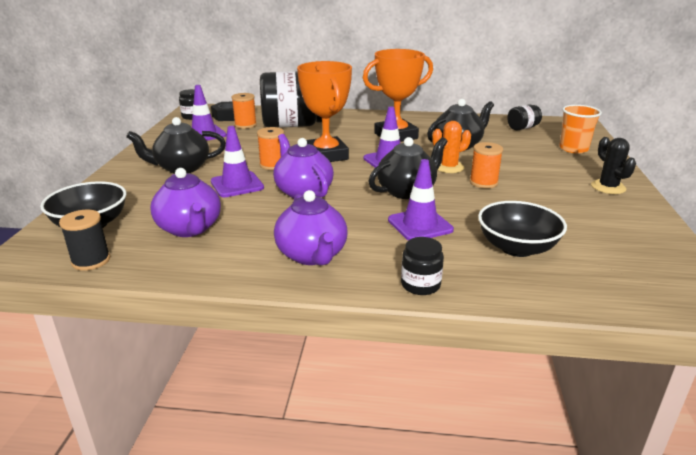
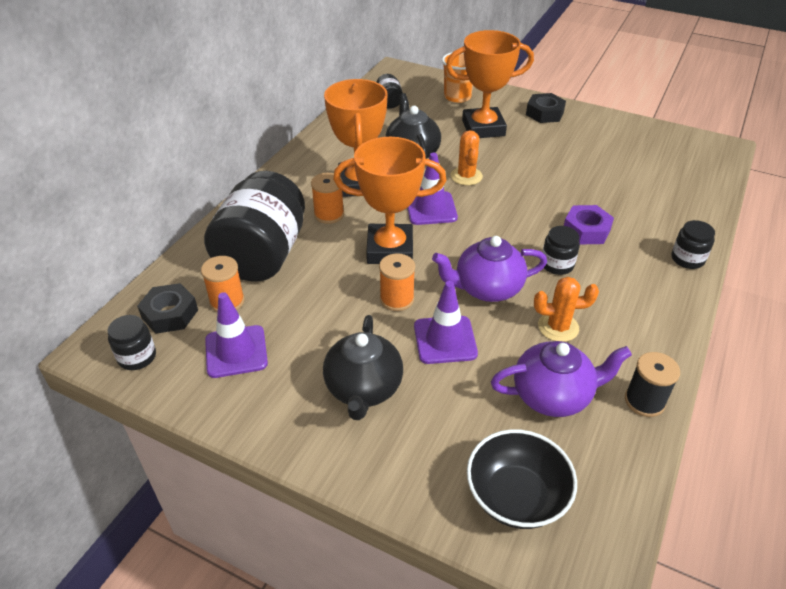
camera: 70 degrees left, 15 degrees up
(91, 261) = (613, 493): black spool -> black spool (644, 401)
(271, 224) = (558, 327): none -> orange cactus
(312, 255) = (630, 310): purple teapot -> none
(355, 216) = (557, 264): none -> black jar
(407, 191) = (512, 218): black teapot -> none
(420, 225) = (586, 230): purple traffic cone -> purple nut
(483, 182) = (511, 168): orange spool -> orange spool (329, 214)
(517, 248) = (637, 193): black bowl -> none
(536, 164) = (483, 128): none -> orange trophy
(608, 187) = (544, 113): black cactus -> black nut

